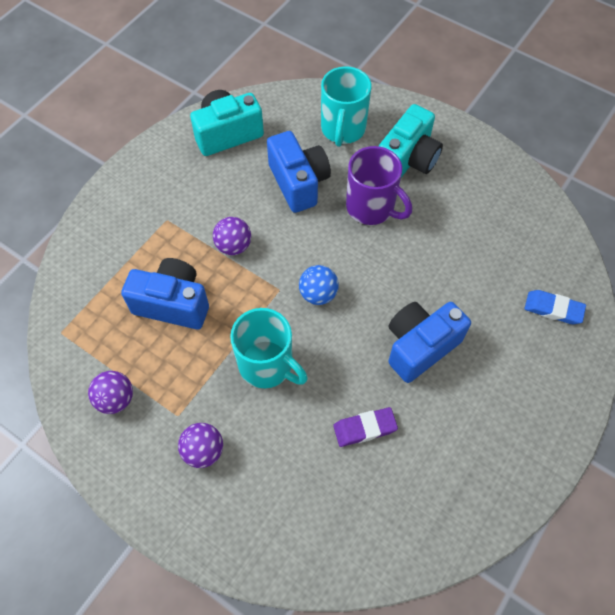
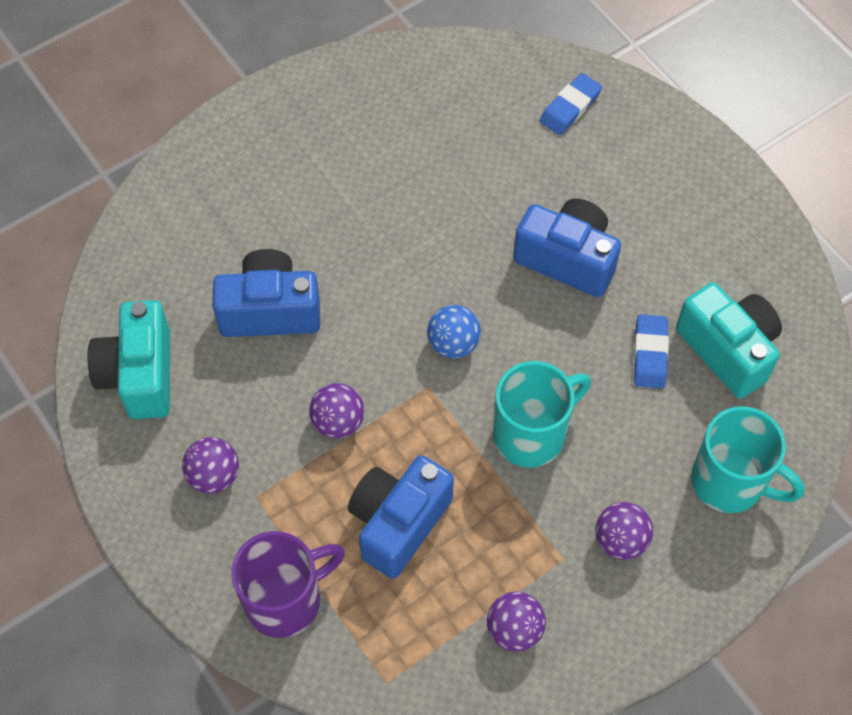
camera: 70 degrees left, 0 degrees up
(173, 193) = (214, 476): none -> purple ball
(343, 129) = (205, 227): turquoise mug -> turquoise mug (730, 482)
(364, 428) = (650, 354): purple eraser -> blue eraser
(371, 208) = (349, 238): purple mug -> purple mug (285, 600)
(407, 160) = (293, 170): turquoise camera -> turquoise camera (728, 350)
(420, 346) = (567, 259): blue camera -> blue camera turned 135 degrees clockwise

